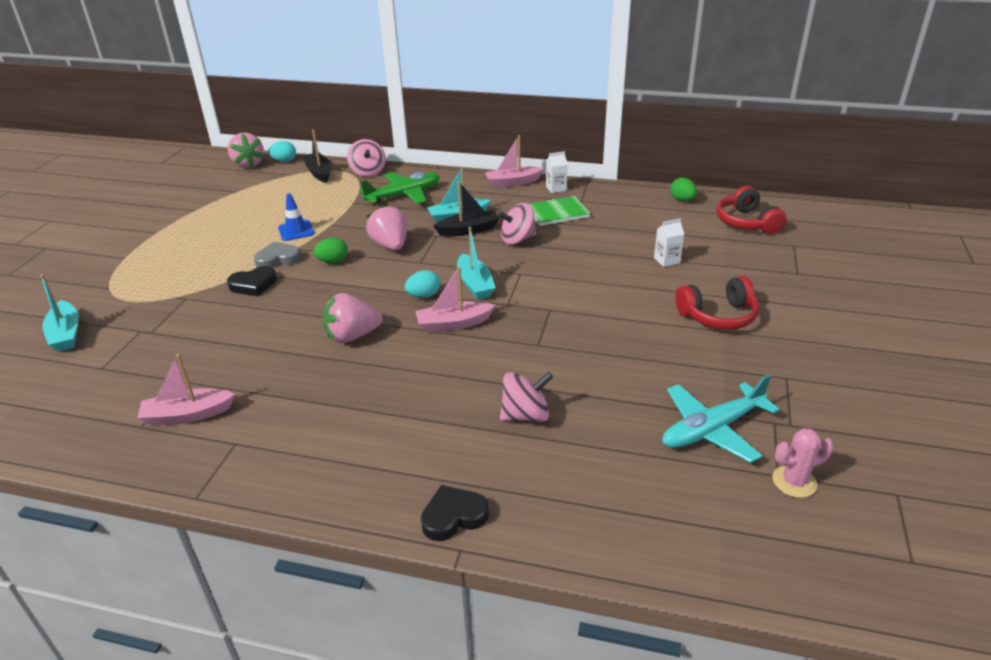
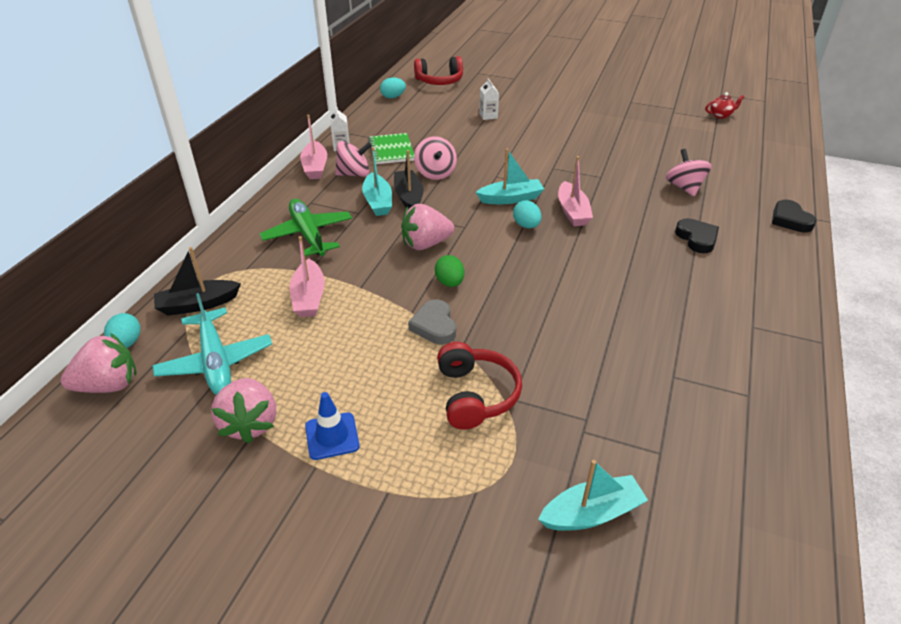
camera: 85 degrees left, 5 degrees up
(188, 415) = (724, 362): pink boat -> pink boat (309, 297)
(253, 285) = (490, 341): black heart -> black heart (697, 238)
(296, 231) = (366, 315): blue traffic cone -> blue traffic cone (332, 436)
(352, 336) = (591, 266): pink strawberry -> pink strawberry (250, 423)
(368, 172) = (223, 262): pink spinning top -> pink spinning top (354, 174)
(682, 200) = (393, 97): green egg -> turquoise egg
(712, 429) = (683, 129): turquoise plane -> turquoise plane (215, 361)
(718, 316) = (564, 110): red headphones -> red headphones (475, 395)
(794, 482) = (721, 115): pink cactus -> red teapot

